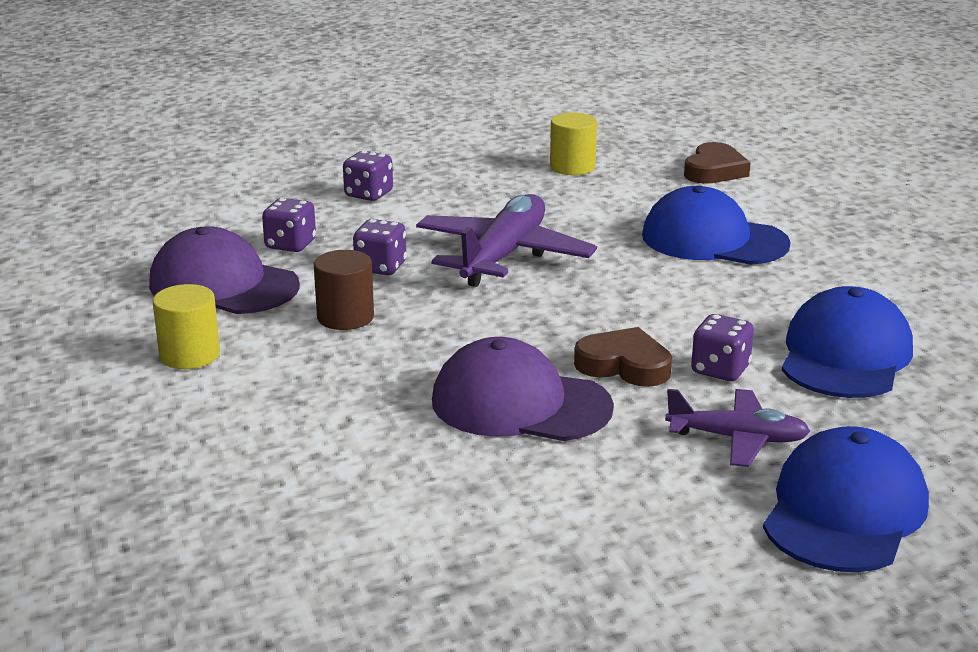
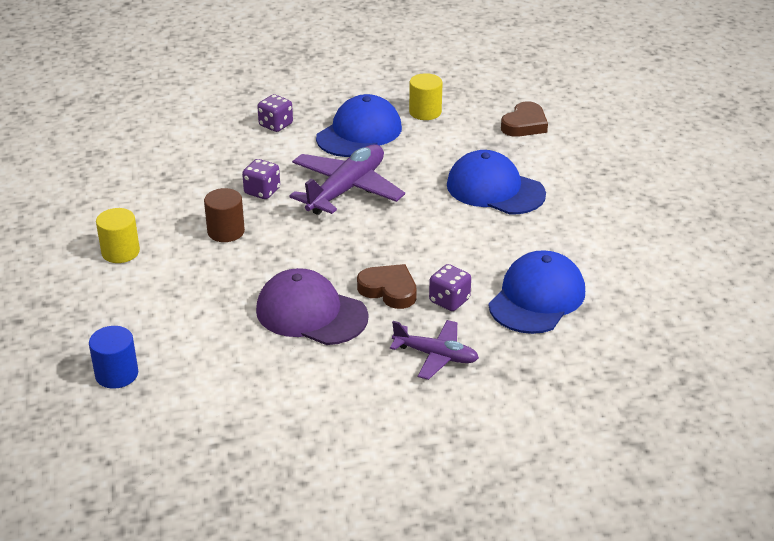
camera: 10 degrees right, 10 degrees up
(223, 285) = (157, 196): purple cap -> none
(238, 514) = (117, 374): none -> blue cylinder
(290, 245) = (210, 166): purple dice -> none
(844, 511) = (477, 417): blue cap -> blue cap (359, 133)

